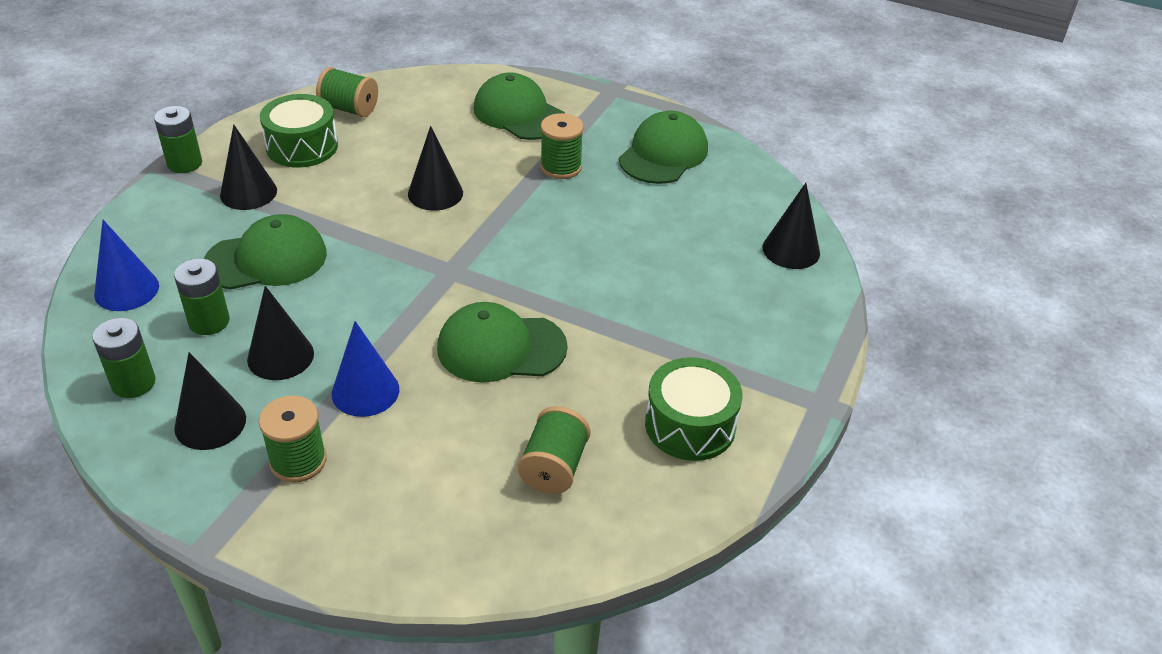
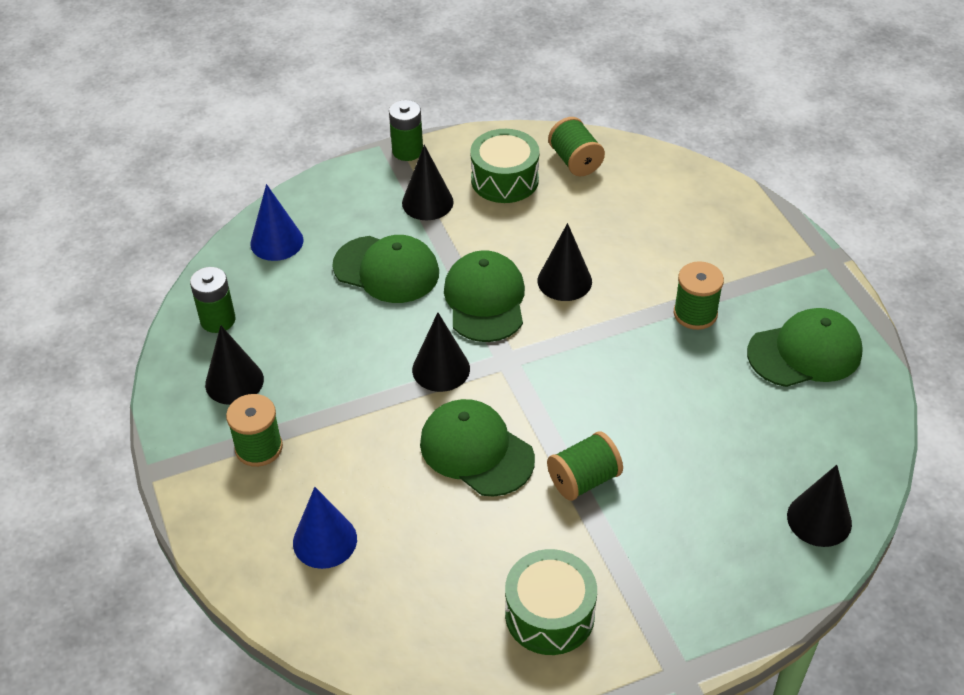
camera: 45 degrees right, 5 degrees up
(209, 322) = (303, 300): green battery -> none
(280, 356) = (322, 358): black cone -> black cone (441, 369)
(365, 391) = (349, 423): blue cone -> blue cone (325, 540)
(519, 114) = (714, 239): green cap -> green cap (485, 300)
(554, 467) = (414, 574): green spool -> green spool (584, 480)

